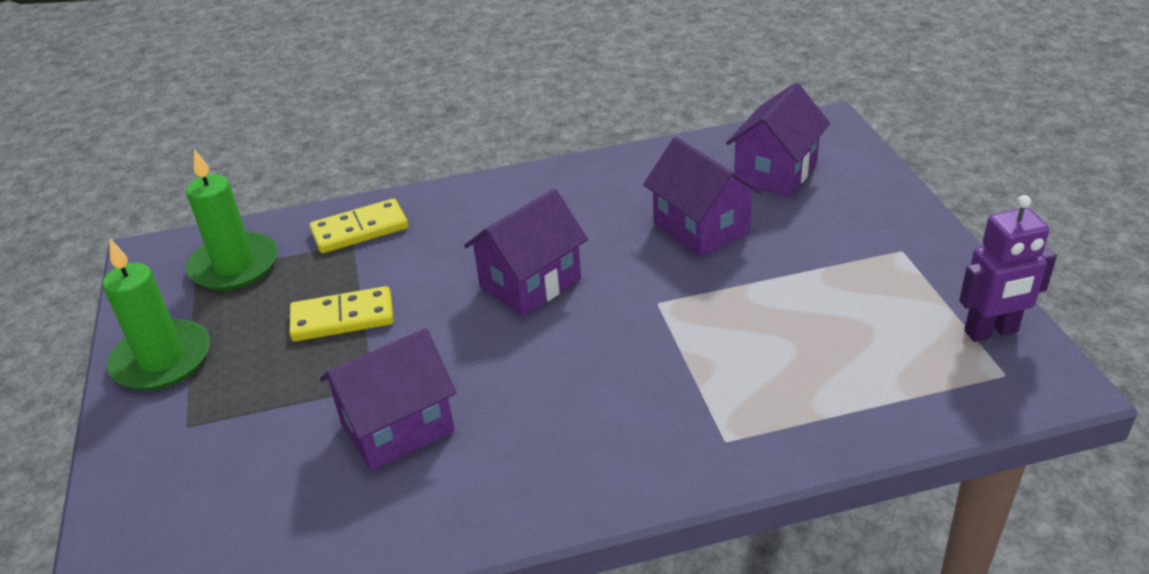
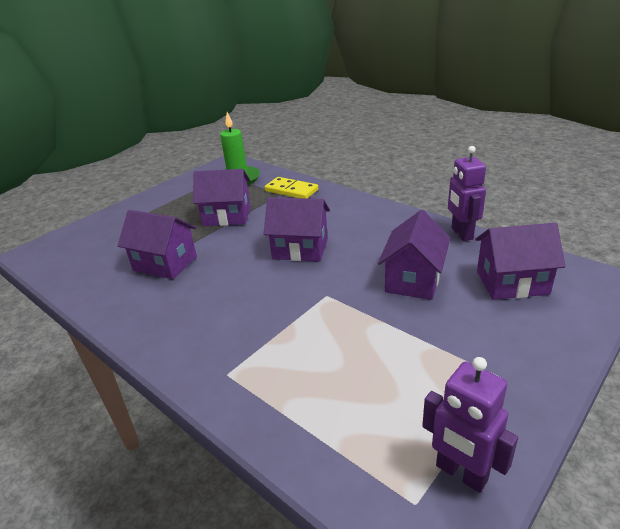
camera: 55 degrees right, 5 degrees down
(162, 360) = (169, 195): green candle -> none
(342, 318) = (227, 216): yellow domino -> purple house
(654, 155) = (461, 233): none -> purple robot

